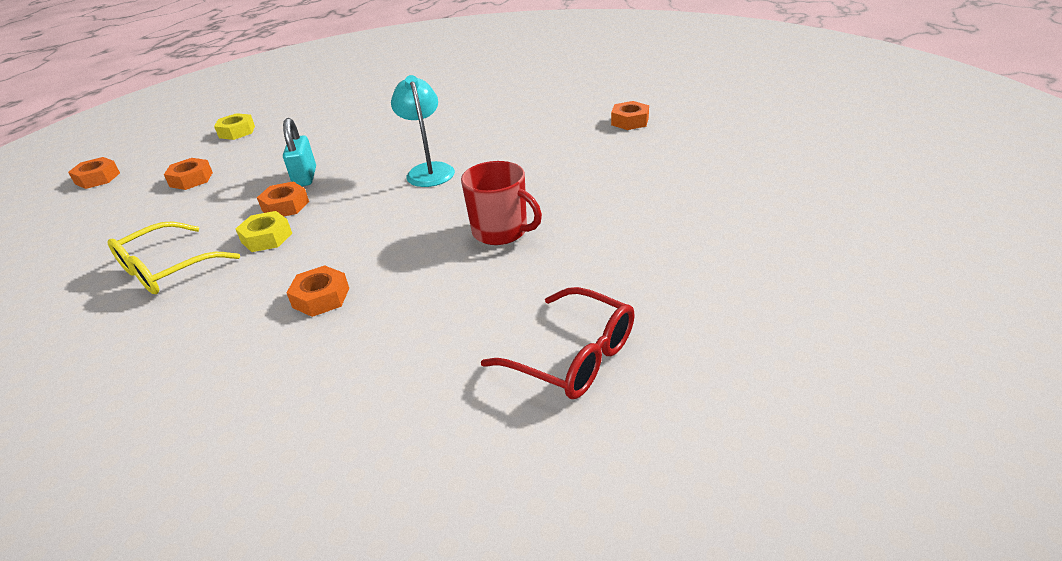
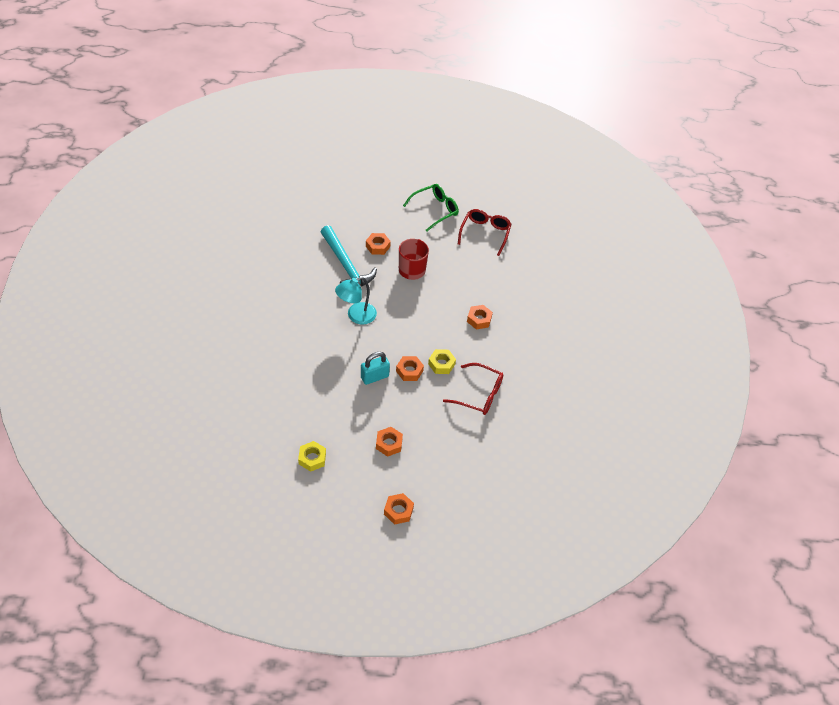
camera: 115 degrees left, 15 degrees up
(167, 269) = (479, 394): yellow glasses -> red glasses
(542, 168) = (346, 266): none -> turquoise hammer
(630, 121) = (280, 236): orange nut -> orange nut (377, 246)
(676, 283) = (435, 210): none -> green glasses

